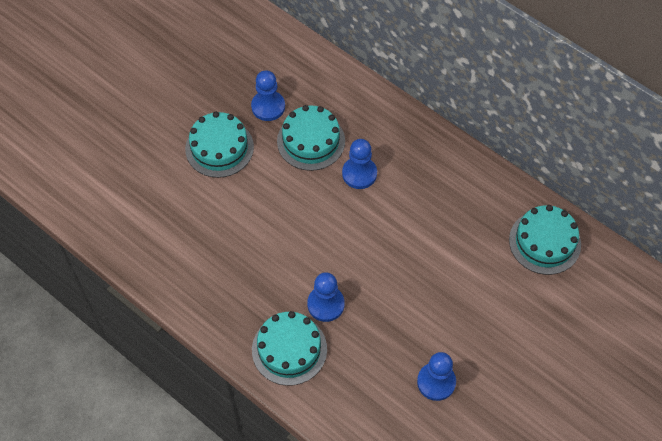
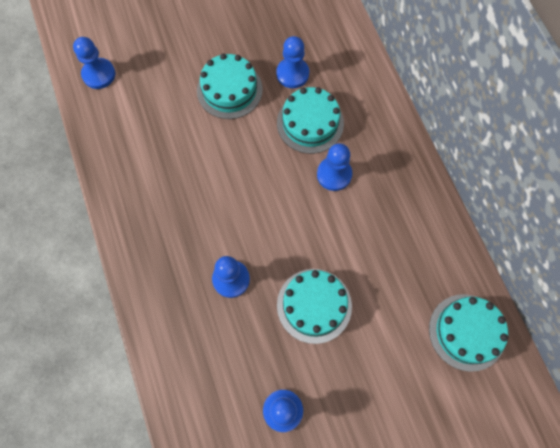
camera: 30 degrees right, 10 degrees up
(85, 194) = (99, 74): none -> blue pawn
(289, 349) = (175, 303): turquoise cake -> turquoise cake (314, 305)

